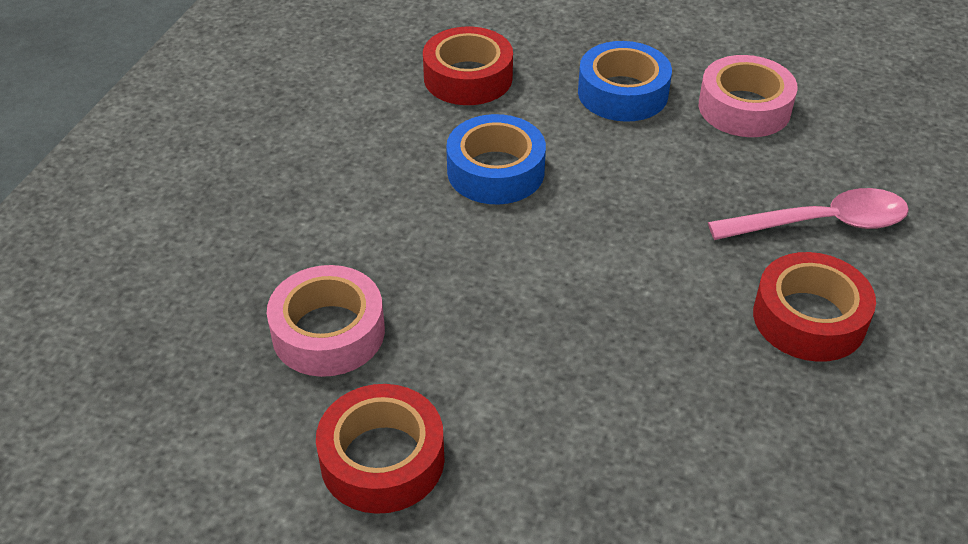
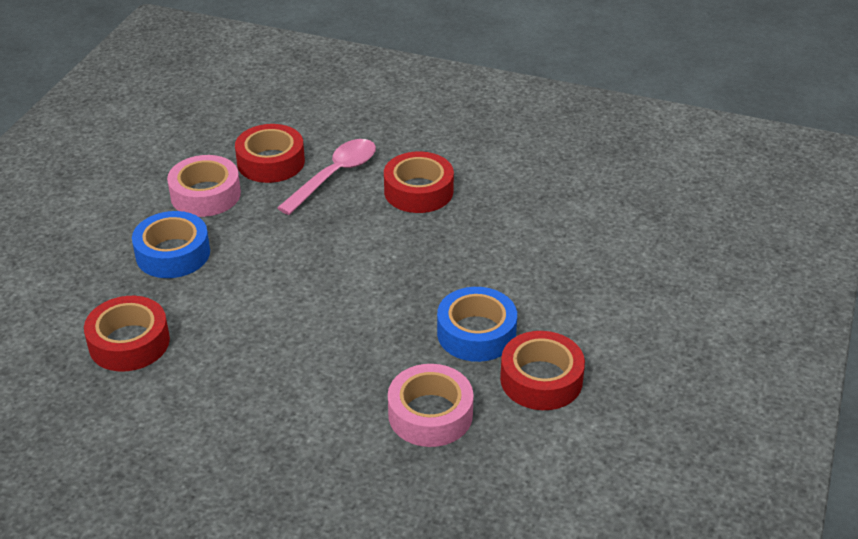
camera: 90 degrees left, 5 degrees down
(495, 171) = (259, 326): blue tape -> blue tape (476, 333)
(821, 223) = (334, 176): pink spoon -> pink spoon turned 45 degrees clockwise
(834, 159) = (271, 162): none -> red tape

